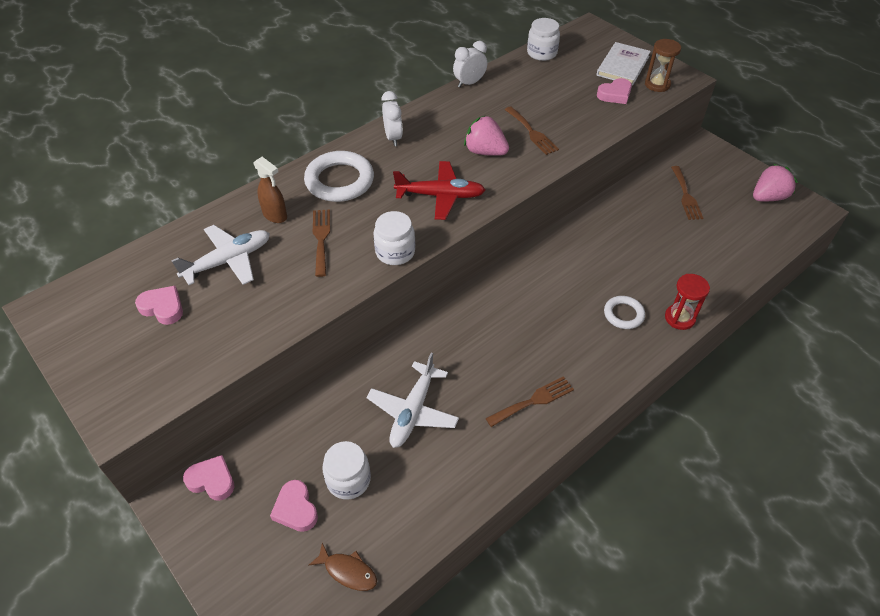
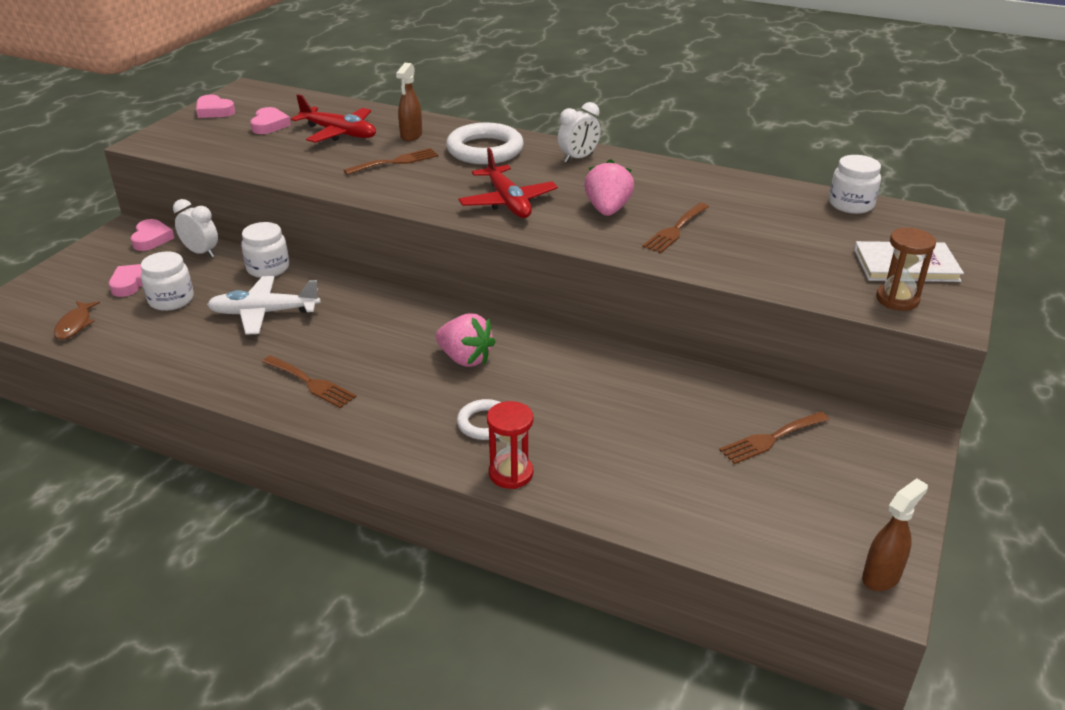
camera: 65 degrees right, 15 degrees down
(228, 261) = (339, 133): white plane -> red plane
(395, 252) = (403, 199): white jar -> white jar (268, 268)
(469, 83) = (725, 175): white clock -> white clock (201, 252)
(615, 94) = (828, 271): pink heart -> pink heart (214, 111)
(768, 197) = (857, 529): pink strawberry -> pink strawberry (465, 359)
(803, 204) = (881, 576): none -> brown spray bottle

